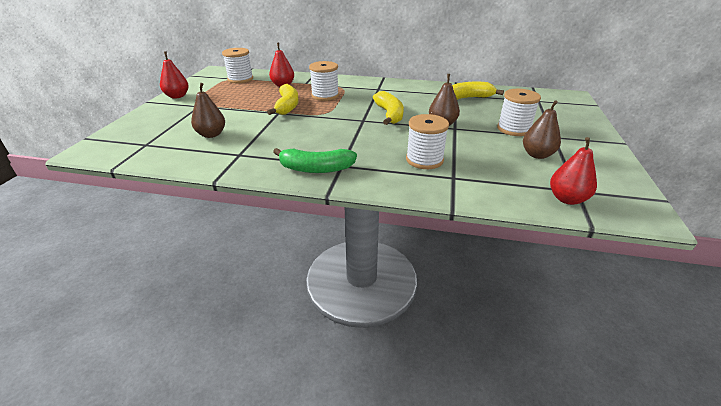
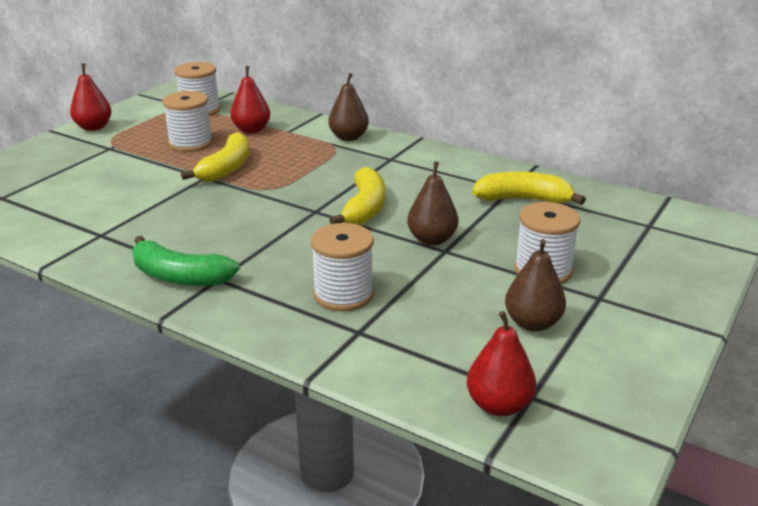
camera: 20 degrees right, 5 degrees down
(211, 134) = (90, 197): brown pear -> brown pear (348, 137)
(325, 95) = (297, 158): white spool -> white spool (190, 143)

